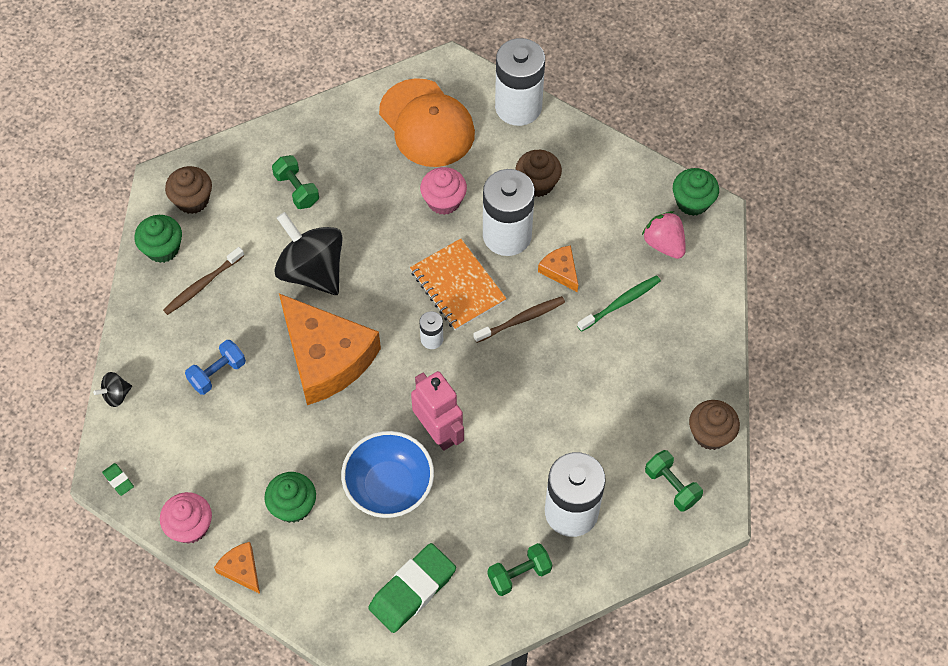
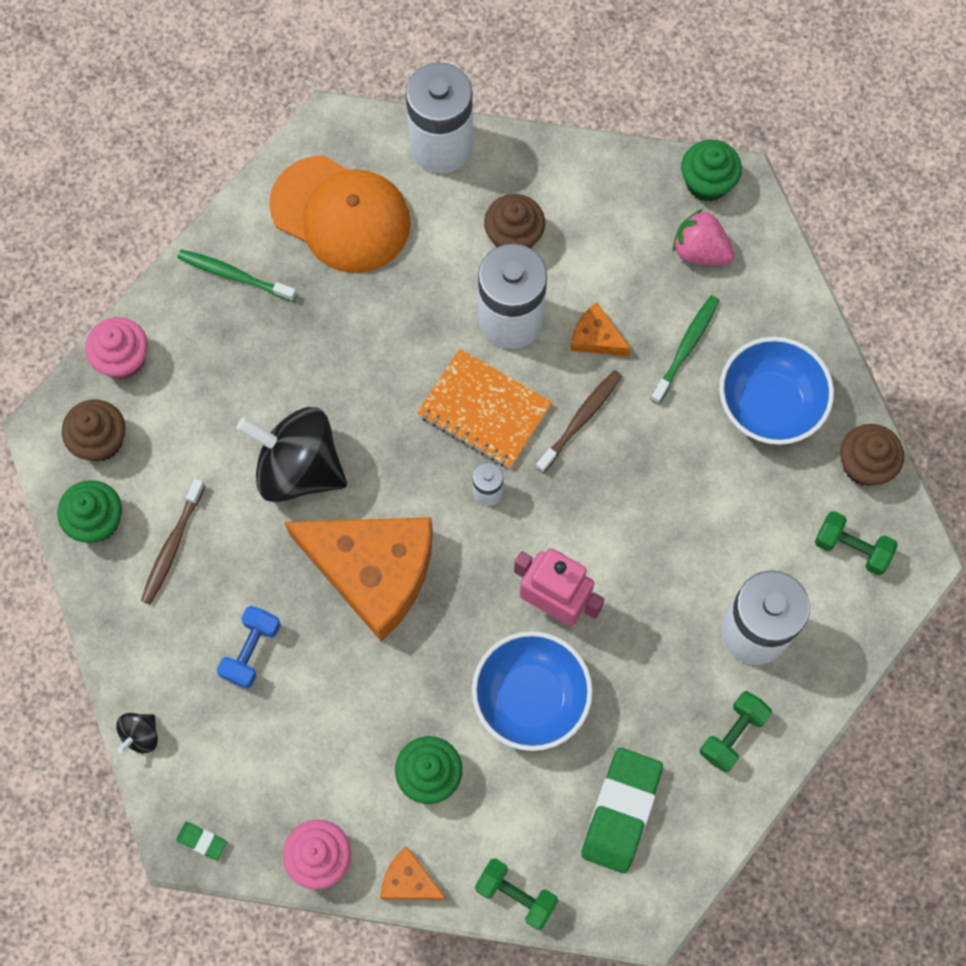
camera: 25 degrees left, 10 degrees up
(296, 189) = (224, 370): green dumbbell -> green dumbbell (516, 895)
(335, 133) = (234, 275): none -> green toothbrush
(444, 201) = (413, 308): pink cupcake -> pink cupcake (123, 359)
(661, 365) = (769, 405): none -> blue bowl

